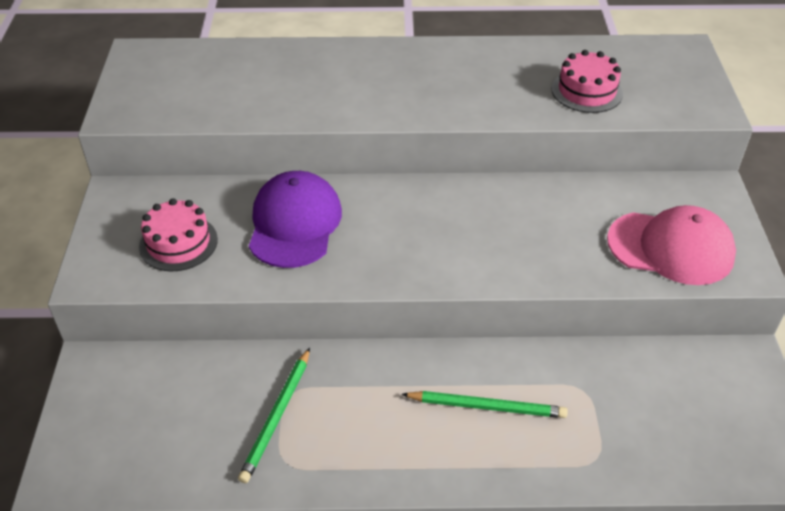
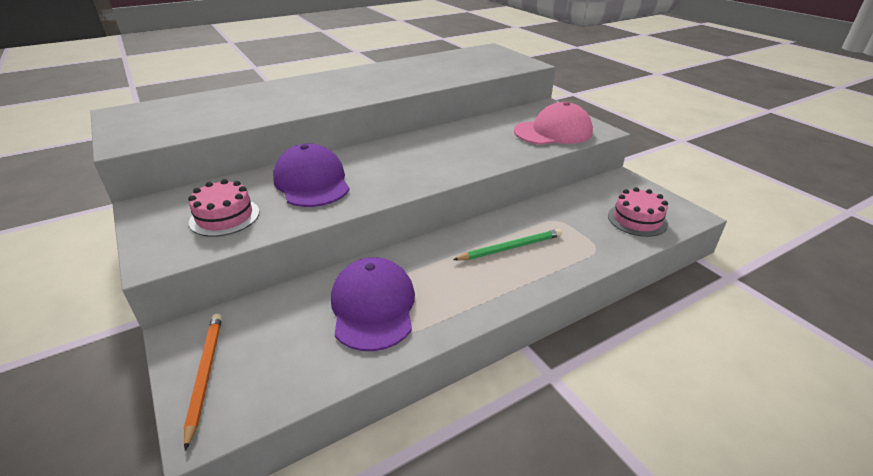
camera: 30 degrees left, 10 degrees down
(87, 420) = (205, 374): none -> orange pencil
(277, 416) = (373, 307): green pencil -> purple cap
(587, 91) = (456, 70): pink cake -> pink cake (637, 220)

